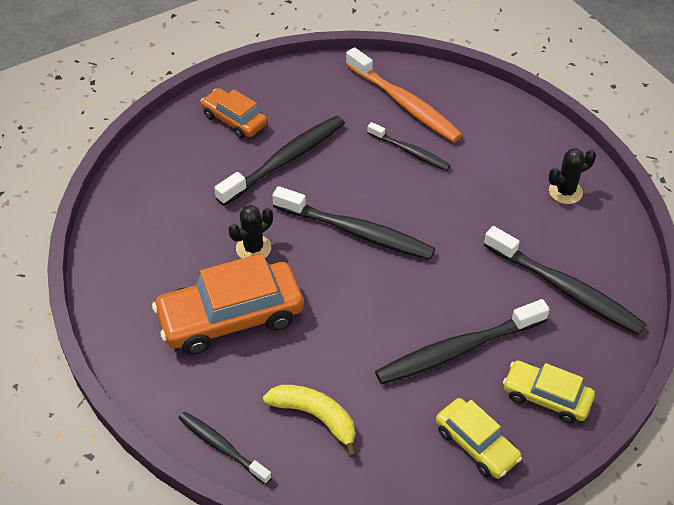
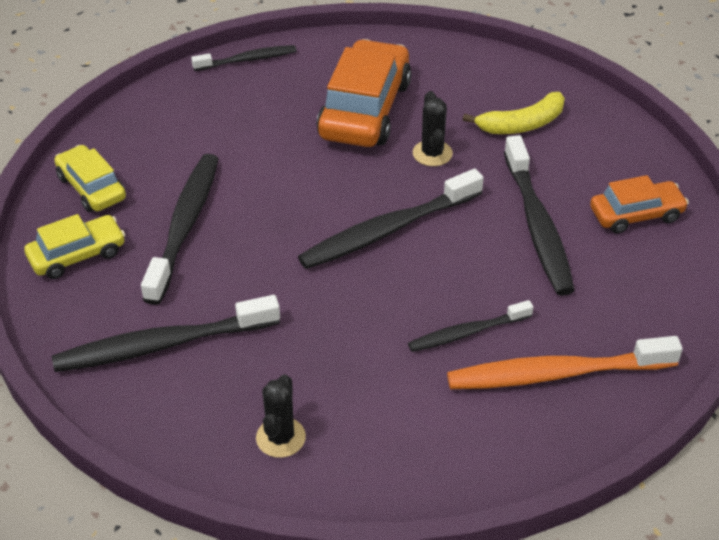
camera: 125 degrees right, 5 degrees down
(316, 417) = (218, 114): yellow banana -> yellow banana (521, 124)
(476, 444) = (91, 188): yellow car -> yellow car turned 60 degrees clockwise

